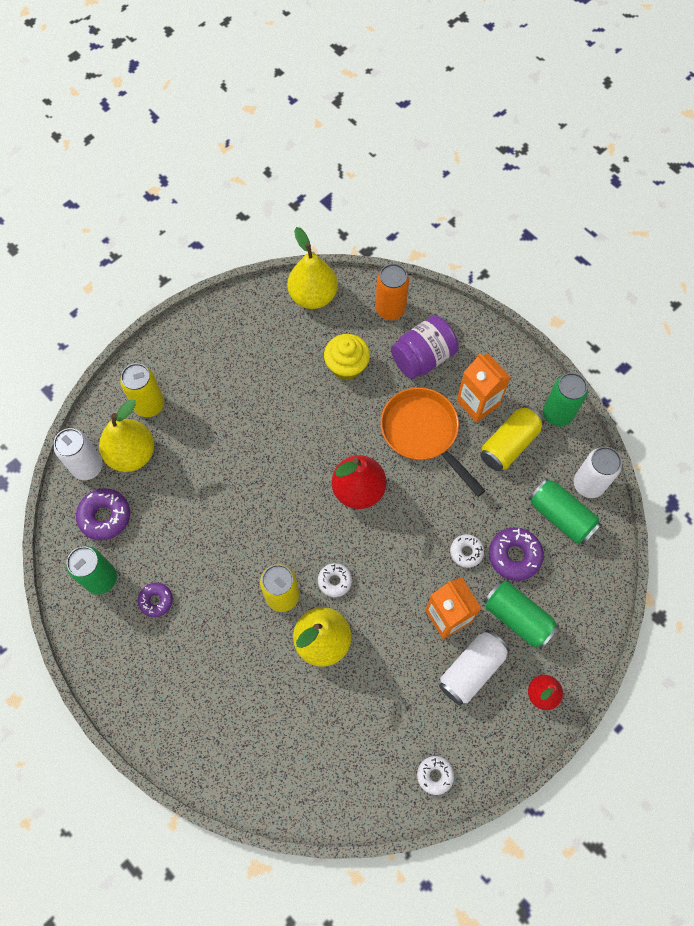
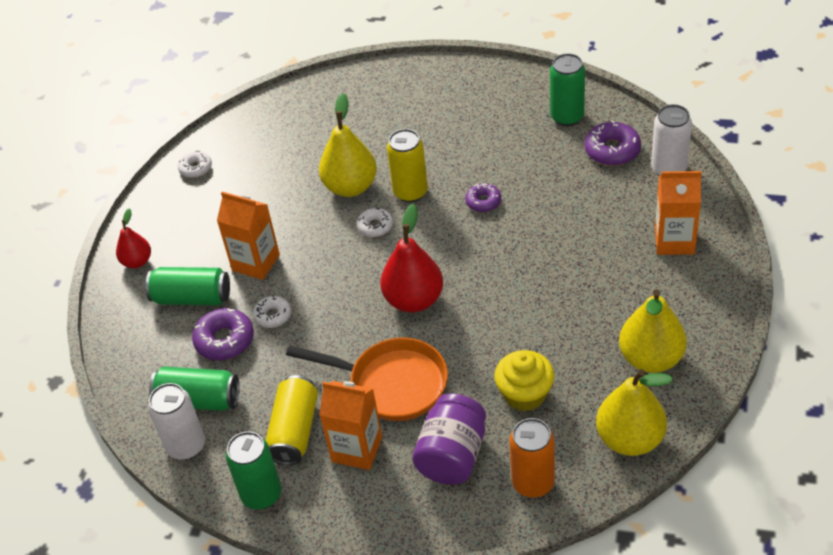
camera: 150 degrees right, 20 degrees down
(132, 454) = (643, 199): yellow pear -> yellow pear (651, 358)
(149, 405) = (674, 241): yellow can -> orange carton
(156, 600) = (509, 131): purple donut -> purple donut (483, 201)
(471, 670) = (209, 241): white can -> none

